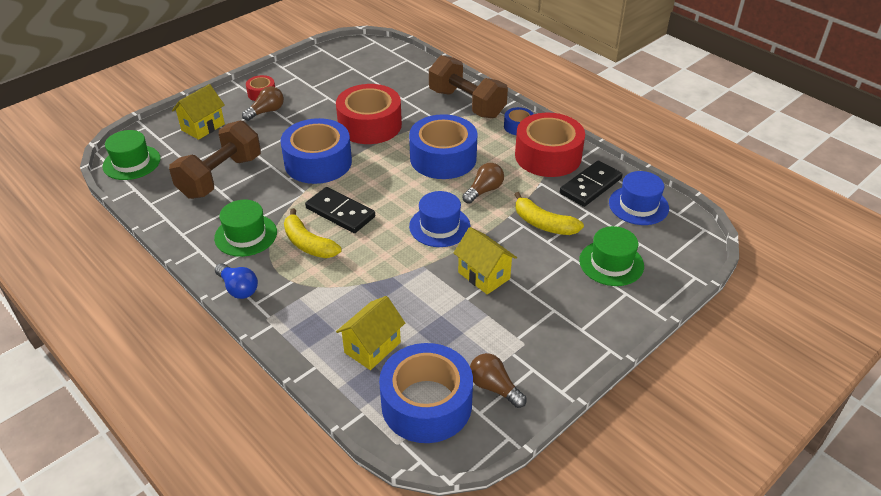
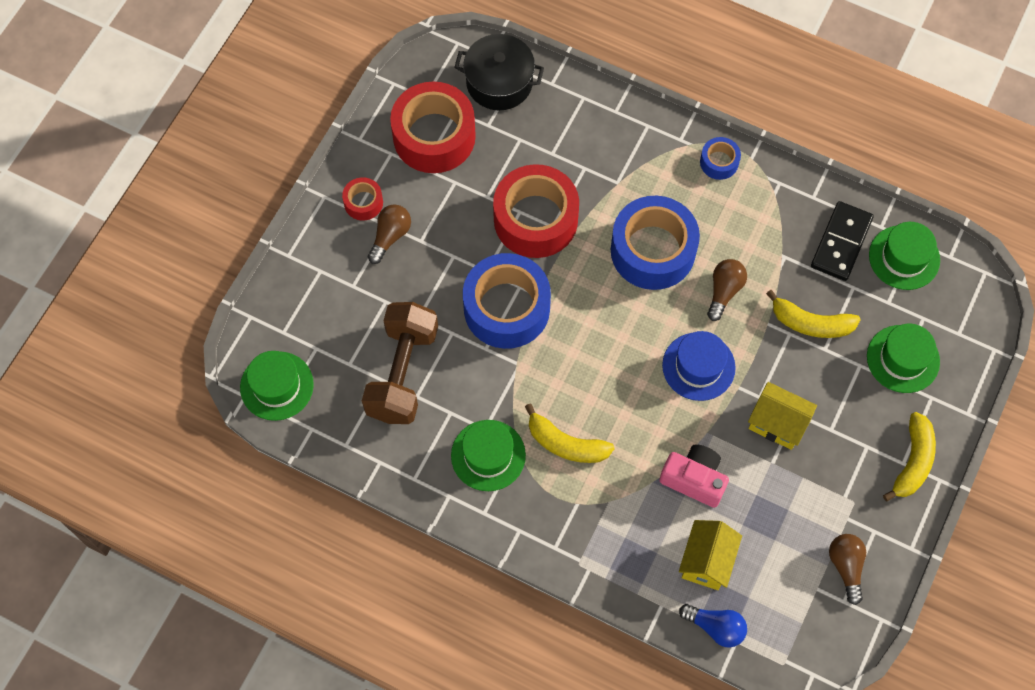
camera: 20 degrees left, 25 degrees up
(203, 127) = (326, 293): yellow house -> none
(238, 288) = (525, 534): blue light bulb -> blue light bulb (715, 627)
(340, 212) = (576, 383): black domino -> none
(389, 62) = (499, 82): none -> black pot
(395, 291) = (694, 479): none -> pink camera
(426, 404) = (790, 610): blue tape -> none
(466, 104) = (638, 138): brown dumbbell -> none
(494, 387) = (846, 567): brown light bulb -> brown light bulb turned 60 degrees clockwise
(548, 156) = (774, 206): red tape -> red tape (434, 136)
(590, 330) = (912, 461): none -> yellow banana
(638, 205) = (904, 257): blue hat -> green hat

